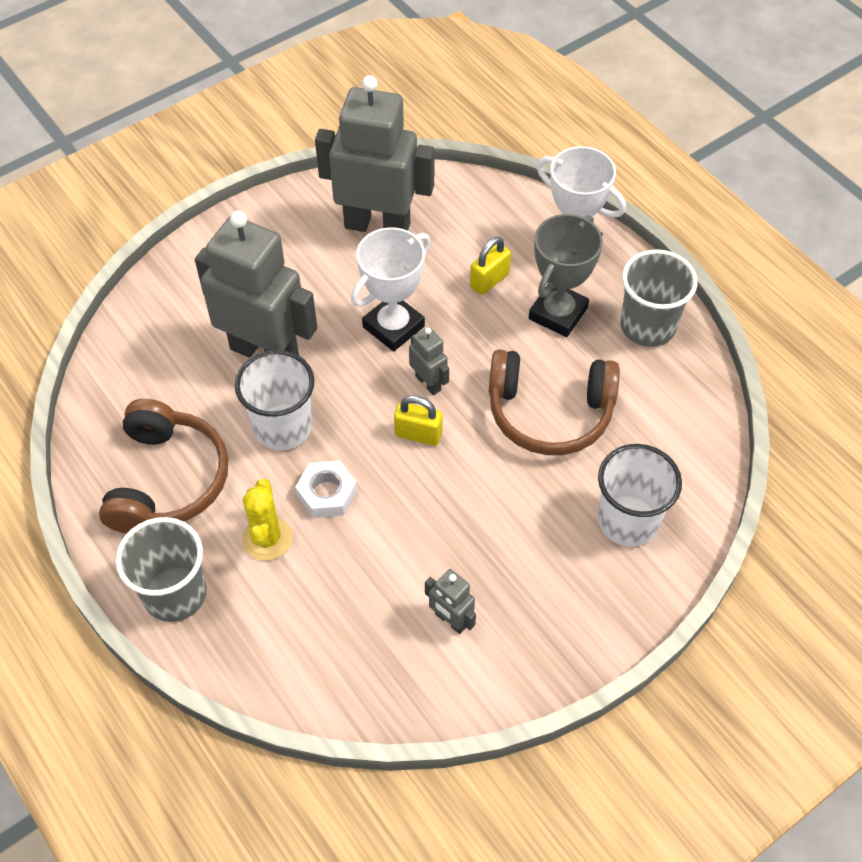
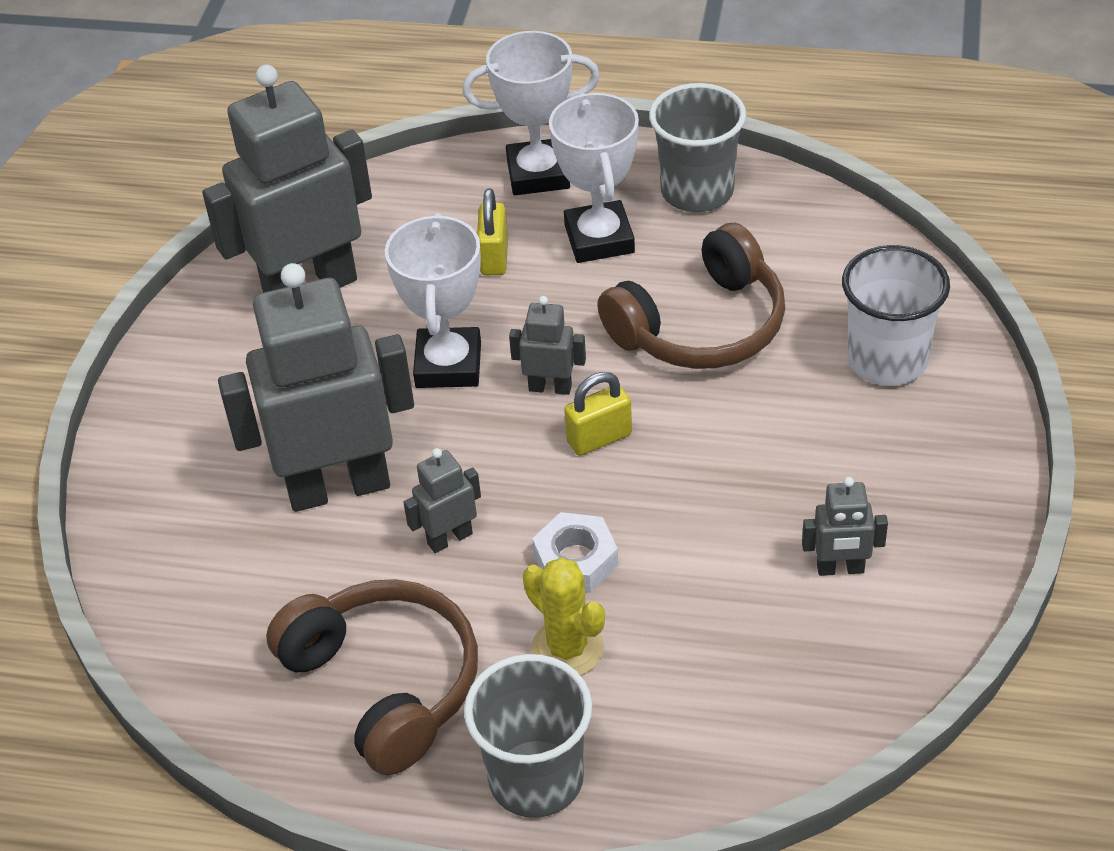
camera: 40 degrees left, 10 degrees down
(283, 427) = (449, 538): white cup -> grey robot
(558, 313) = (599, 239): grey trophy -> white trophy

